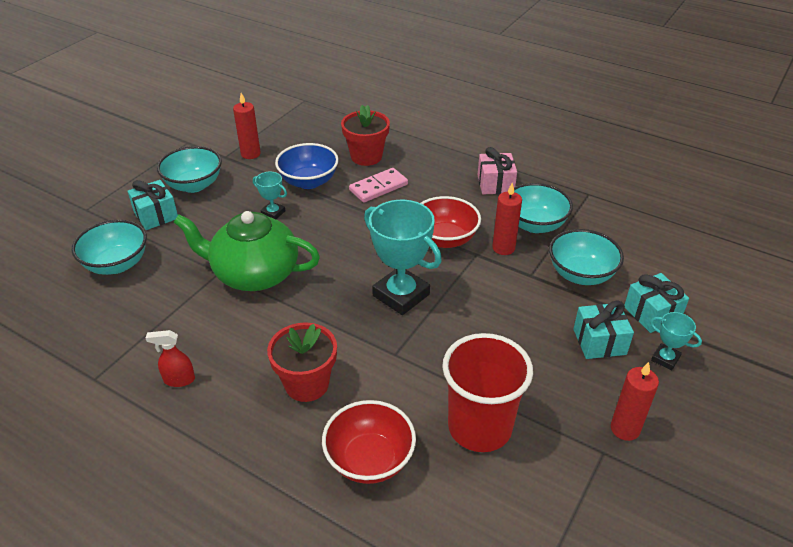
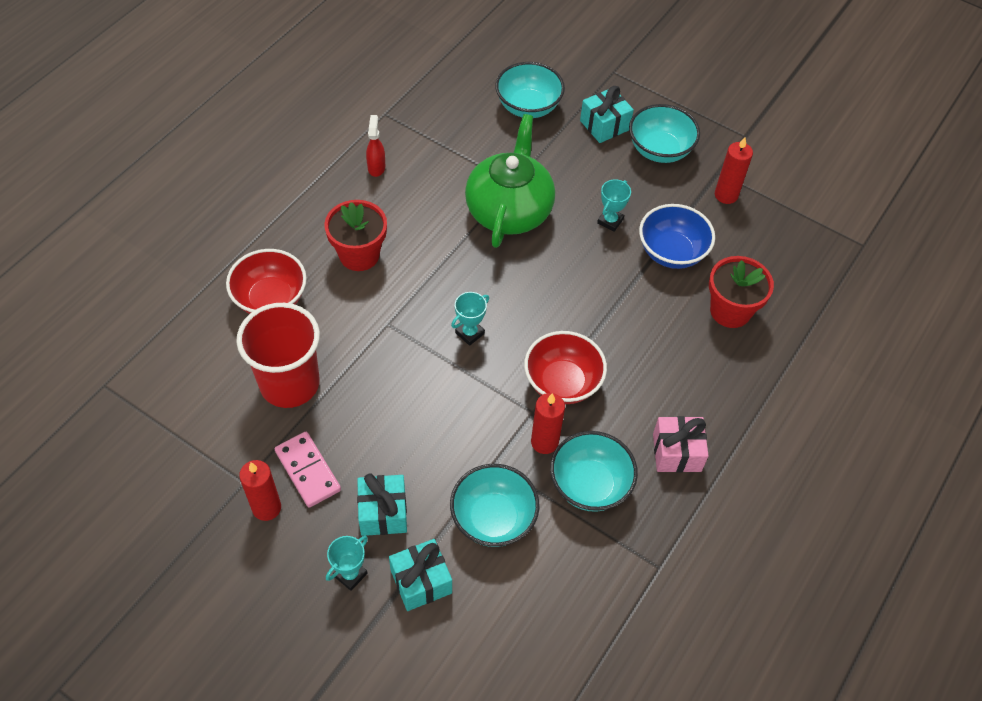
camera: 90 degrees right, 15 degrees up
(378, 187) = (663, 321): pink domino -> pink domino (308, 471)
(401, 295) = (469, 333): turquoise trophy -> turquoise trophy, size x0.48

